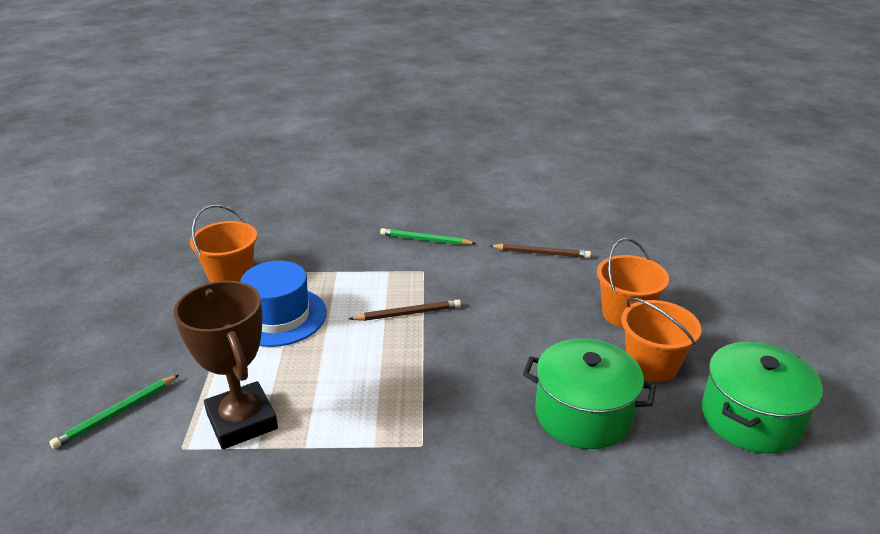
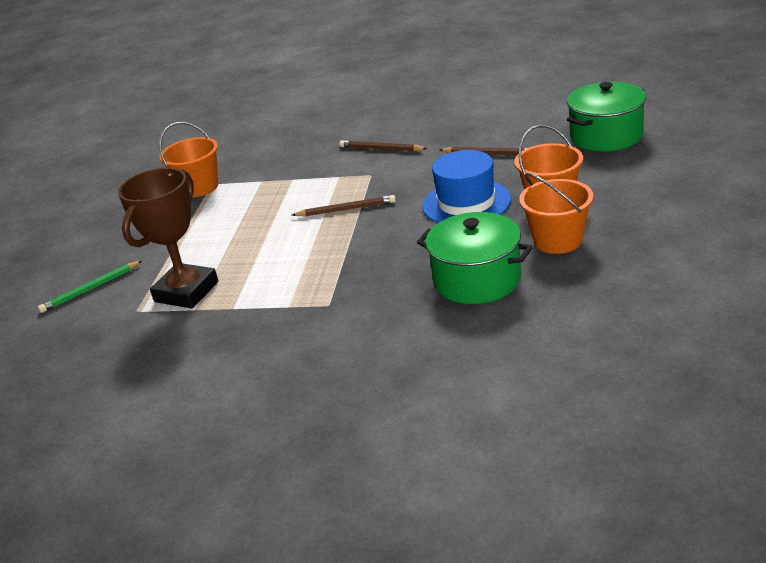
camera: 15 degrees right, 0 degrees up
(242, 421) = (186, 292): brown trophy -> brown trophy turned 45 degrees clockwise
(279, 316) = (233, 216): blue hat -> blue hat (466, 203)
(425, 240) = (381, 149): green pencil -> brown pencil
(751, 418) = (633, 278): green pot -> green pot (606, 136)

